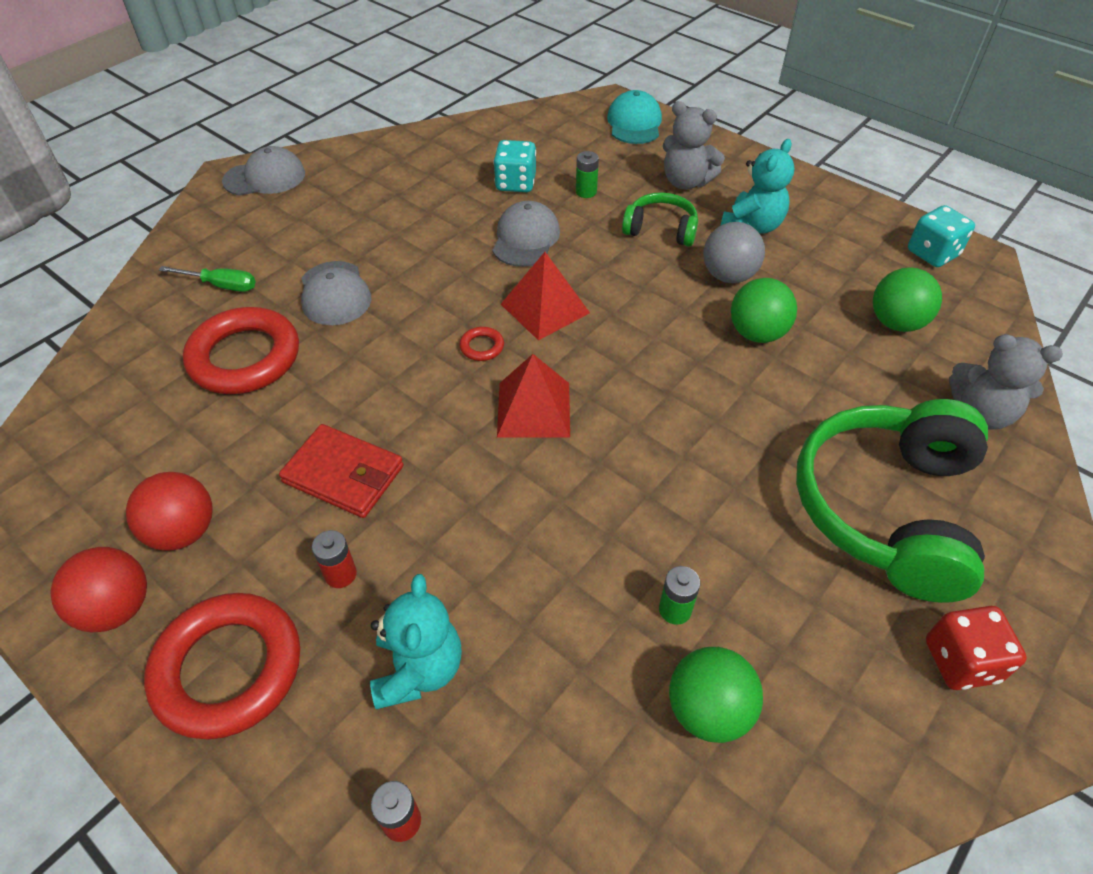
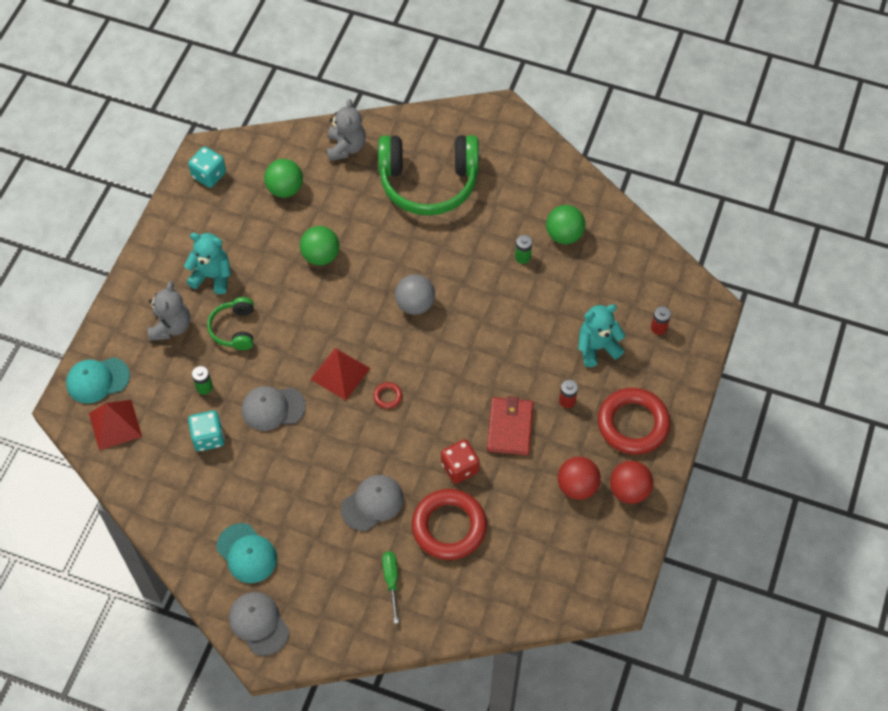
camera: 110 degrees left, 10 degrees up
(351, 184) = (247, 553): none -> turquoise cap
(533, 409) = (426, 352): red pyramid -> red pyramid (115, 424)
(728, 276) = (271, 280): grey ball -> grey ball (415, 304)
(961, 661) = (500, 150): red dice -> red dice (460, 468)

